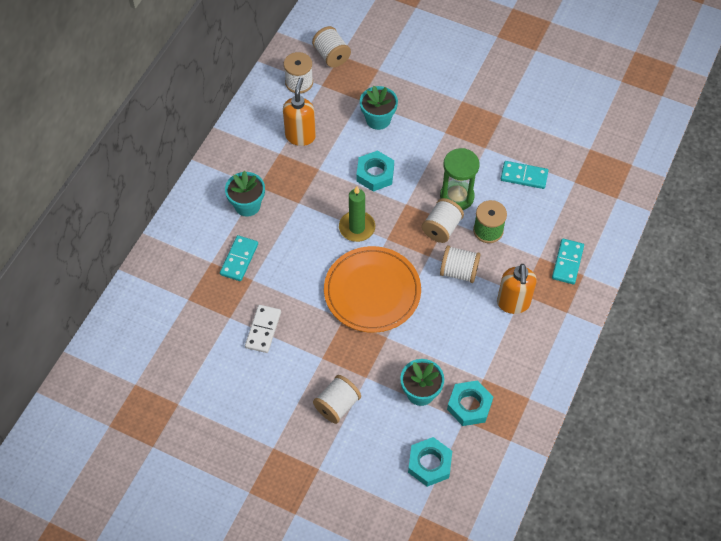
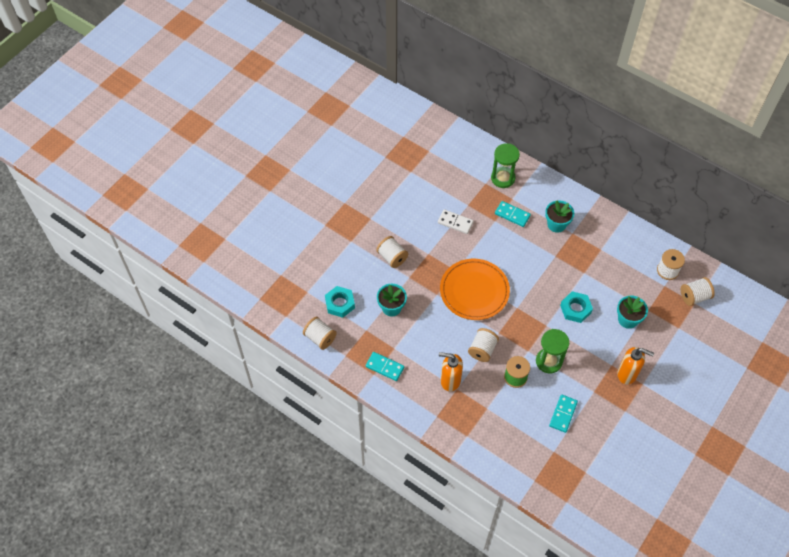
camera: 100 degrees right, 0 degrees up
(176, 278) = (503, 178): none -> green hourglass
(300, 136) = (615, 265): orange soap dispenser -> orange soap dispenser (627, 374)
(357, 228) = (529, 289): green candle -> none
(441, 228) = (521, 345): white spool -> white spool (320, 338)
(469, 405) = (376, 335): turquoise nut -> none
(567, 262) = (479, 427): turquoise domino -> turquoise domino (385, 367)

